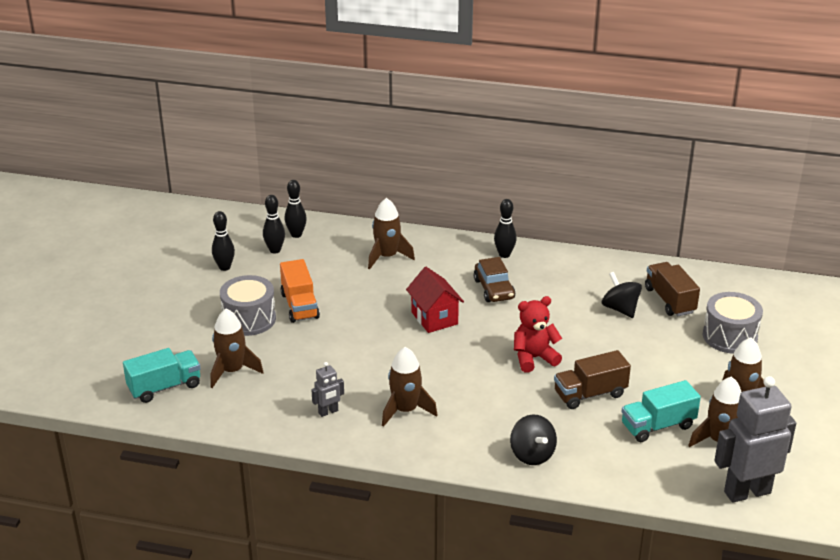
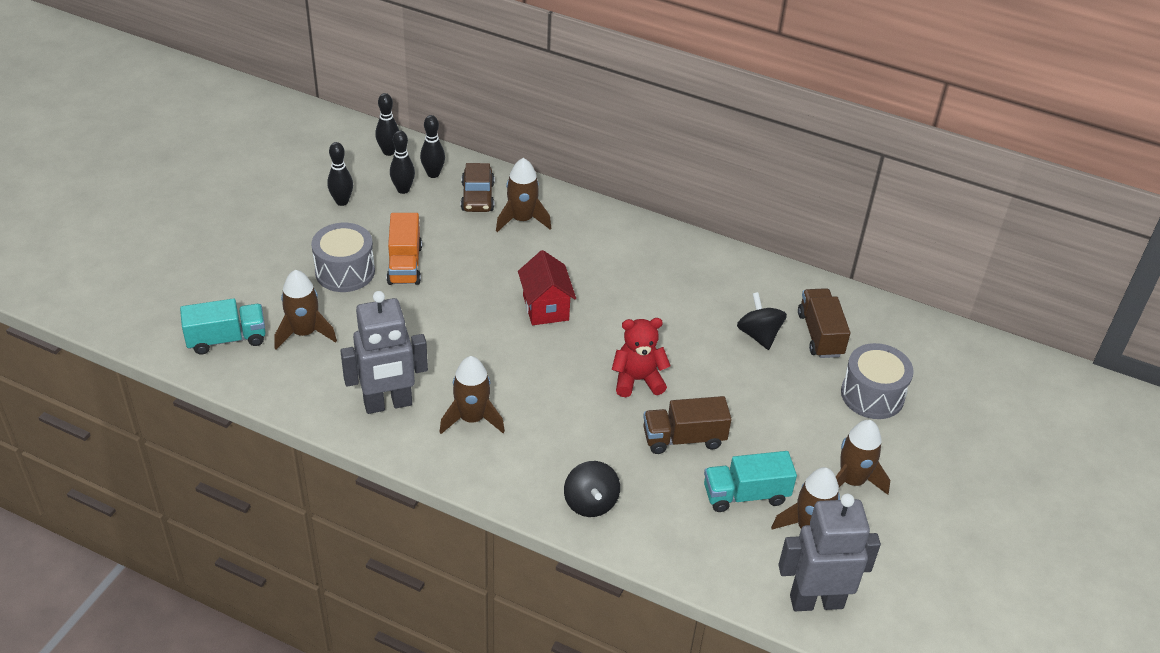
camera: 10 degrees right, 10 degrees up
(328, 412) = (388, 404): grey robot -> grey robot, size x2.17
(494, 289) = (625, 283): brown car -> brown car (477, 197)
(504, 254) = (653, 240): black bowling pin -> black bowling pin (388, 152)

